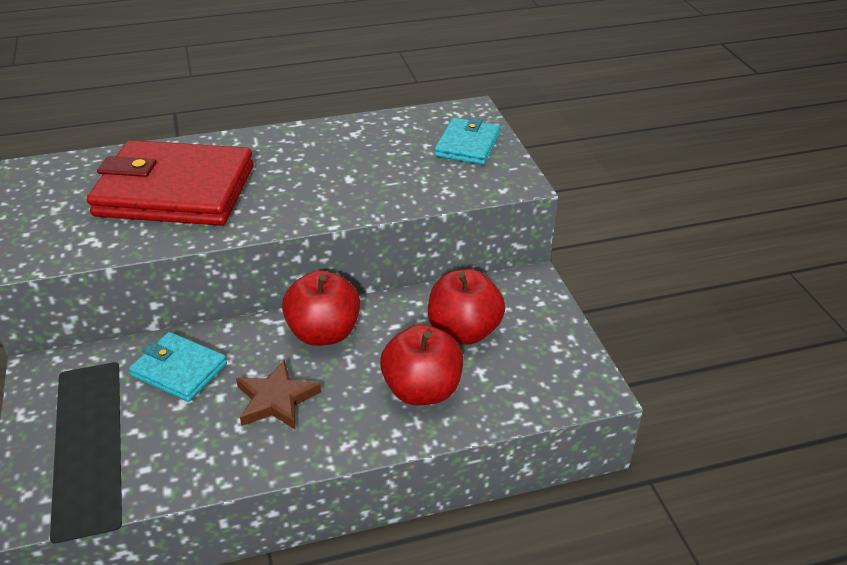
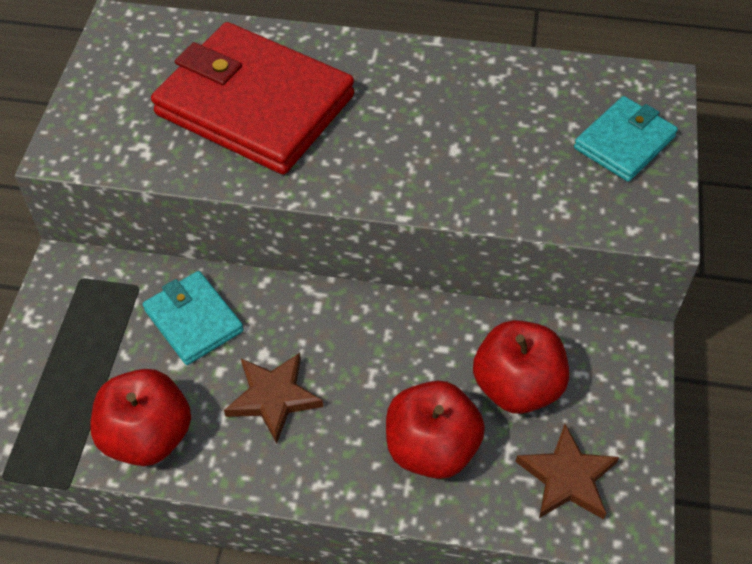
camera: 25 degrees right, 15 degrees up
(324, 333) = (360, 329): red apple -> red apple (147, 436)
(533, 374) = (567, 477): none -> brown star

